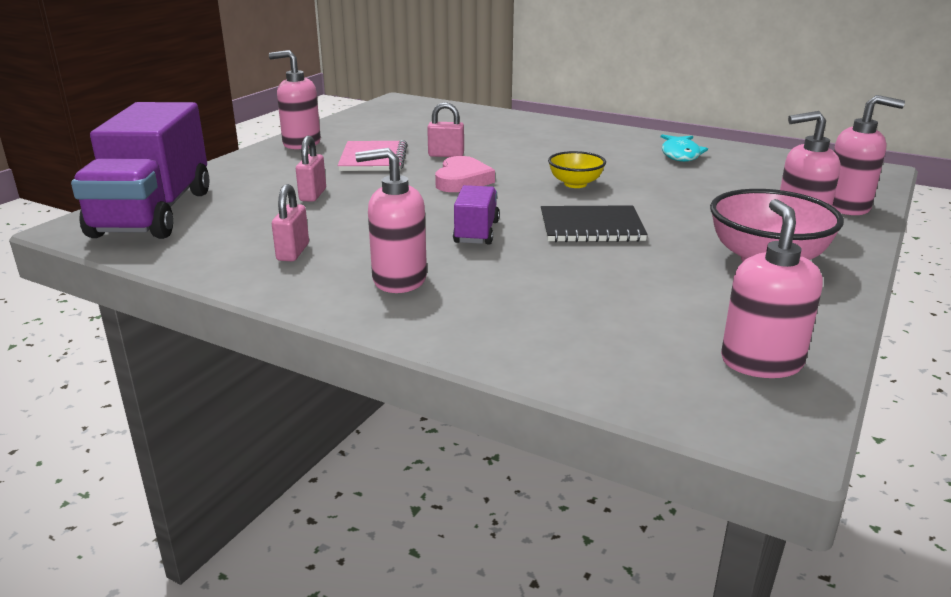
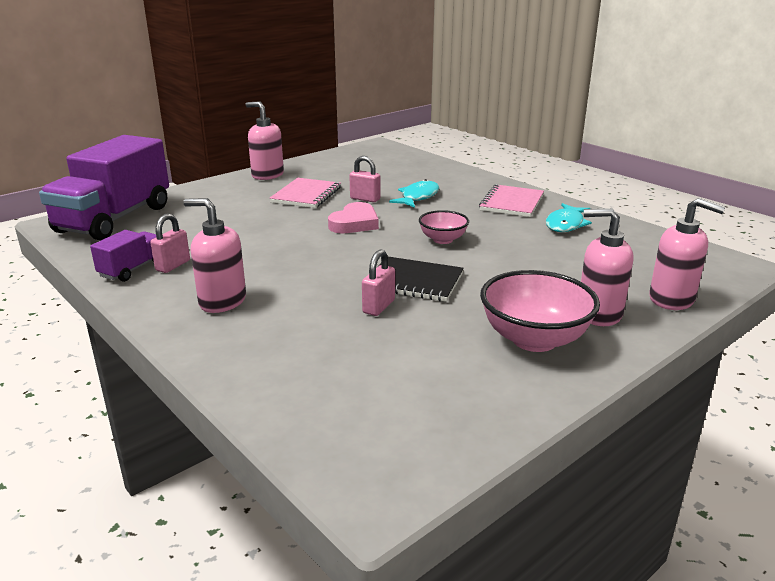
camera: 20 degrees right, 0 degrees up
(313, 195) = (232, 220): pink padlock -> pink padlock (378, 306)
(476, 232) = (319, 271): purple truck -> purple truck (132, 269)
(502, 146) = (418, 197): none -> turquoise fish
(575, 184) = (443, 240): yellow bowl -> pink bowl
(606, 141) = (511, 203): none -> pink notebook
(761, 362) = (427, 432): pink soap dispenser -> none

